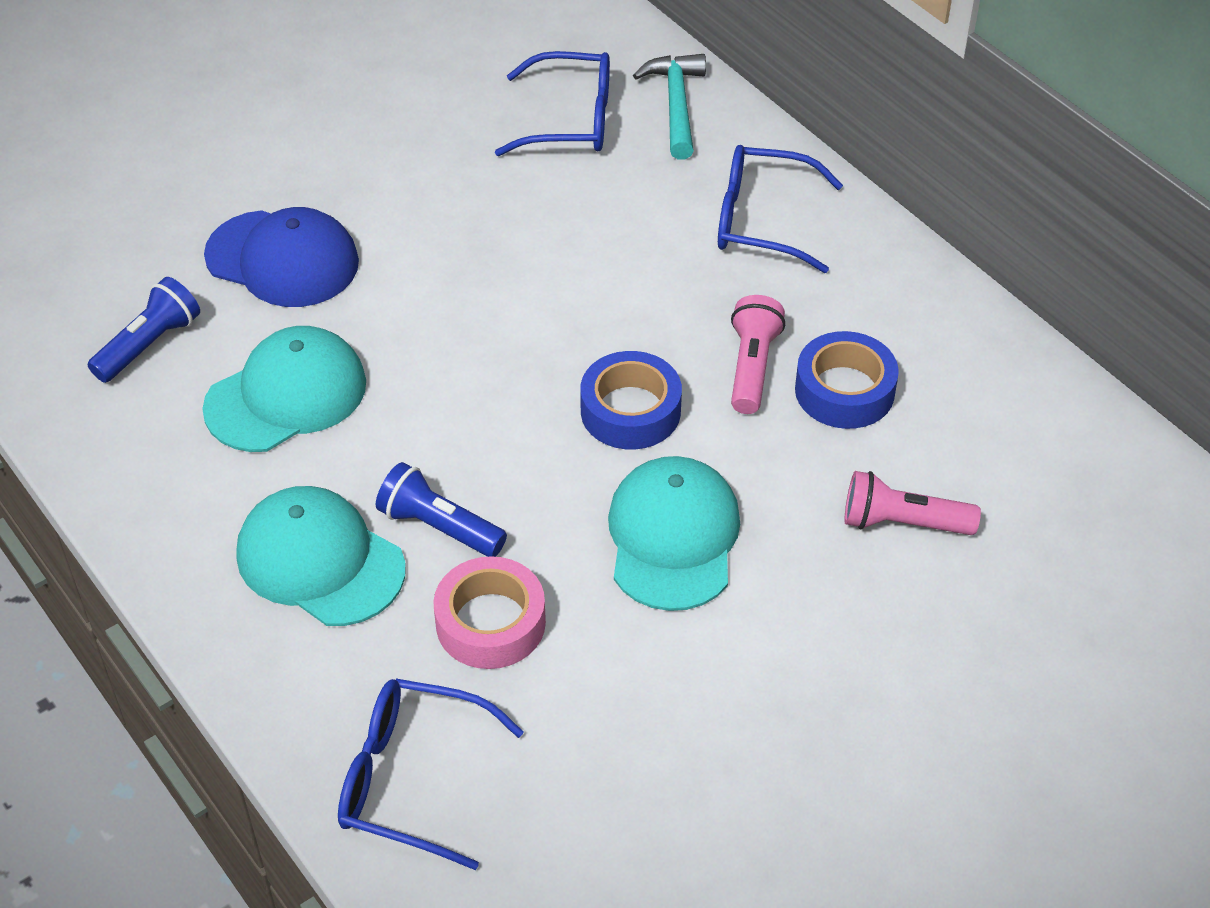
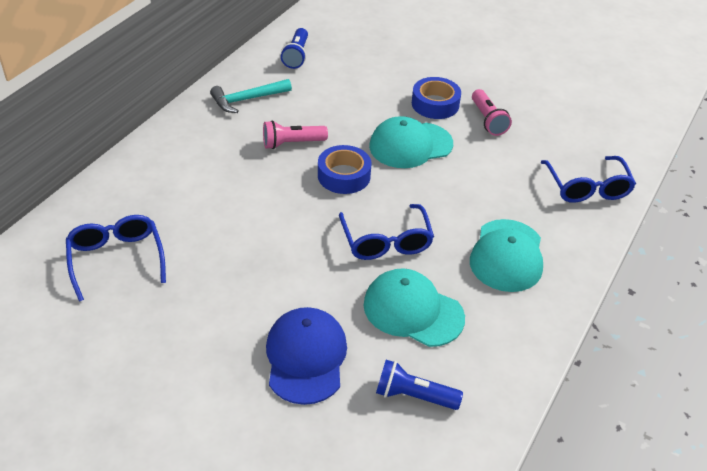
camera: 115 degrees left, 5 degrees down
(439, 527) = (457, 220): blue flashlight -> blue flashlight (296, 56)
(490, 623) = (496, 187): pink tape -> none
(676, 105) = (87, 216): turquoise hammer -> turquoise hammer (247, 99)
(762, 221) = (181, 161): blue glasses -> blue glasses (386, 241)
(844, 390) = (291, 113): blue tape -> blue tape (435, 104)
(902, 522) = (359, 86): pink flashlight -> pink flashlight (487, 120)

